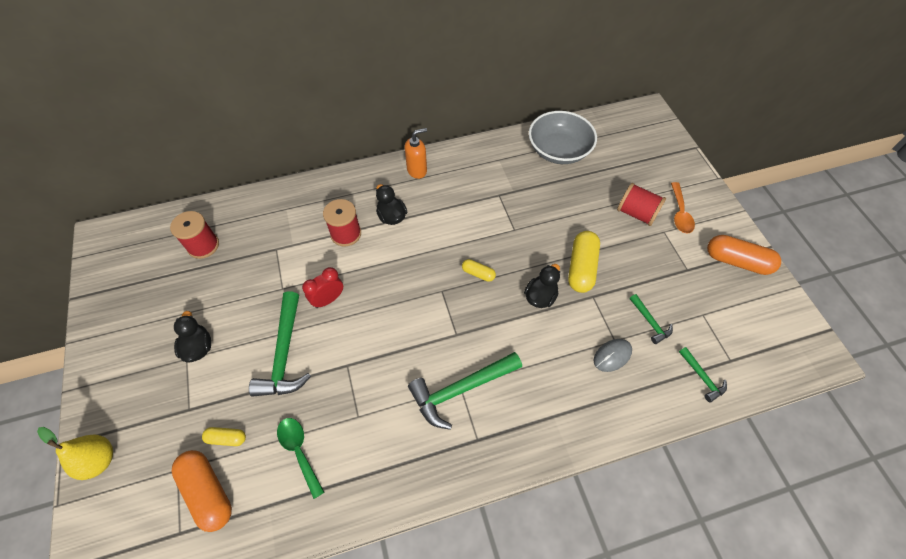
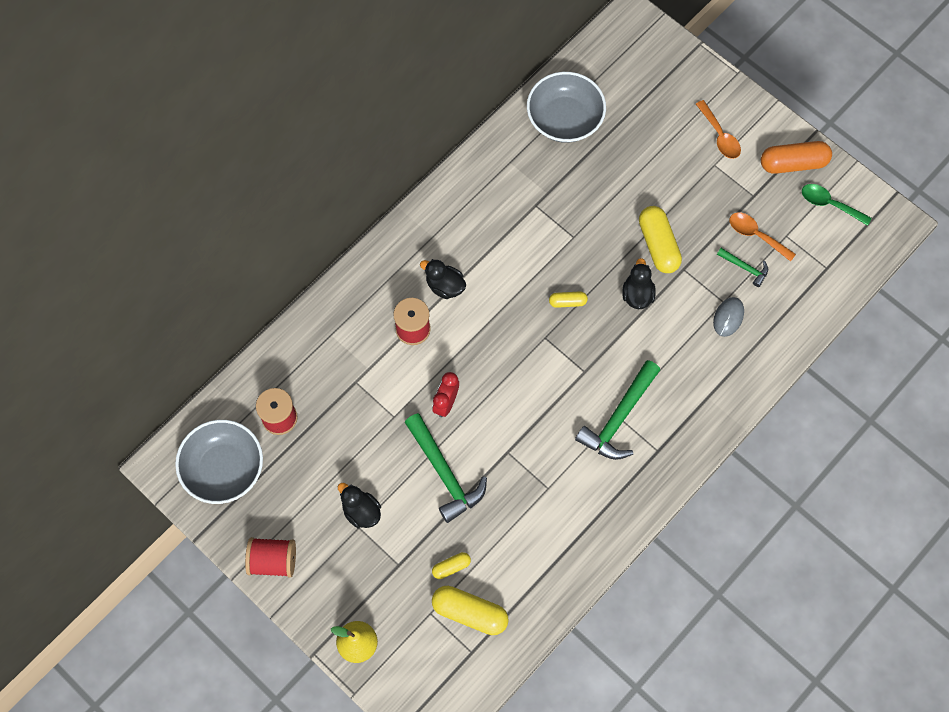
camera: 30 degrees left, 10 degrees up
(135, 260) = (223, 468): none -> grey bowl
(208, 492) = (470, 612): orange capsule -> yellow capsule
(299, 451) = (520, 542): green spoon -> green spoon (829, 204)
(417, 170) = (434, 219): orange soap dispenser -> none
(636, 213) = (679, 157): red spool -> red spool (273, 561)
(674, 301) = (756, 235): none -> orange spoon
(702, 377) = (810, 296): green hammer -> none

